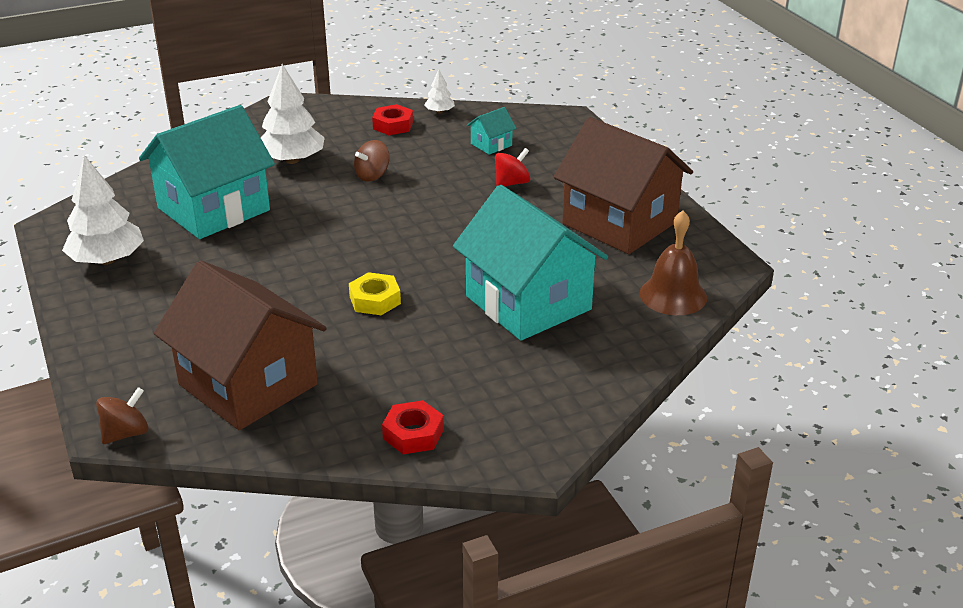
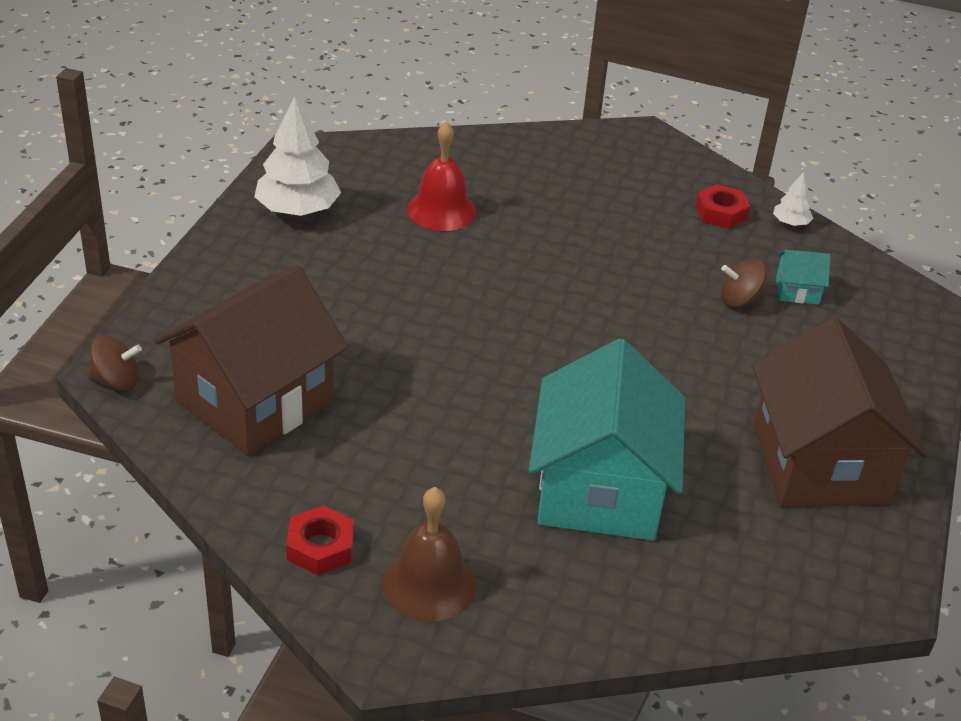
camera: 40 degrees right, 5 degrees up
(214, 209) = (441, 210): turquoise house -> red bell
(248, 384) = (255, 401): brown house -> brown house turned 45 degrees clockwise
(292, 160) = (573, 198): white tree -> none
(372, 175) = (628, 257): brown spinning top -> brown spinning top (739, 300)
(375, 300) = (461, 390): yellow nut -> none
(512, 183) = (760, 347): red spinning top -> none
(673, 295) = (765, 586): brown bell -> brown bell (429, 584)

